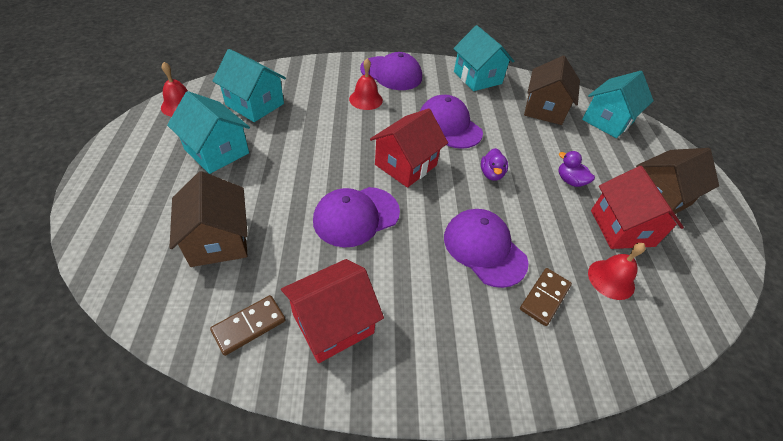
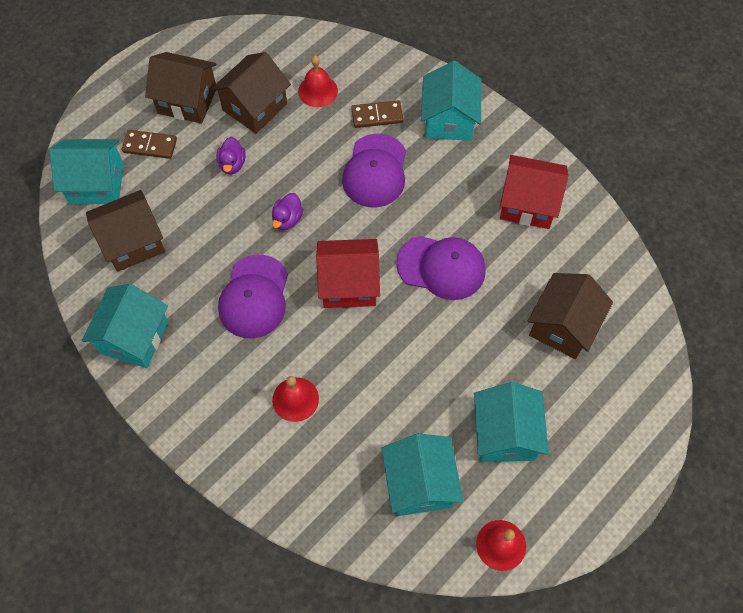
camera: 130 degrees left, 15 degrees up
(249, 326) = (582, 242): brown domino -> brown domino (150, 146)
(391, 73) = (220, 421): purple cap -> none
(489, 350) = (449, 120): none -> turquoise house
(491, 174) = (287, 219): purple duck -> purple duck turned 150 degrees clockwise
(622, 228) = (255, 107): red house -> brown house

